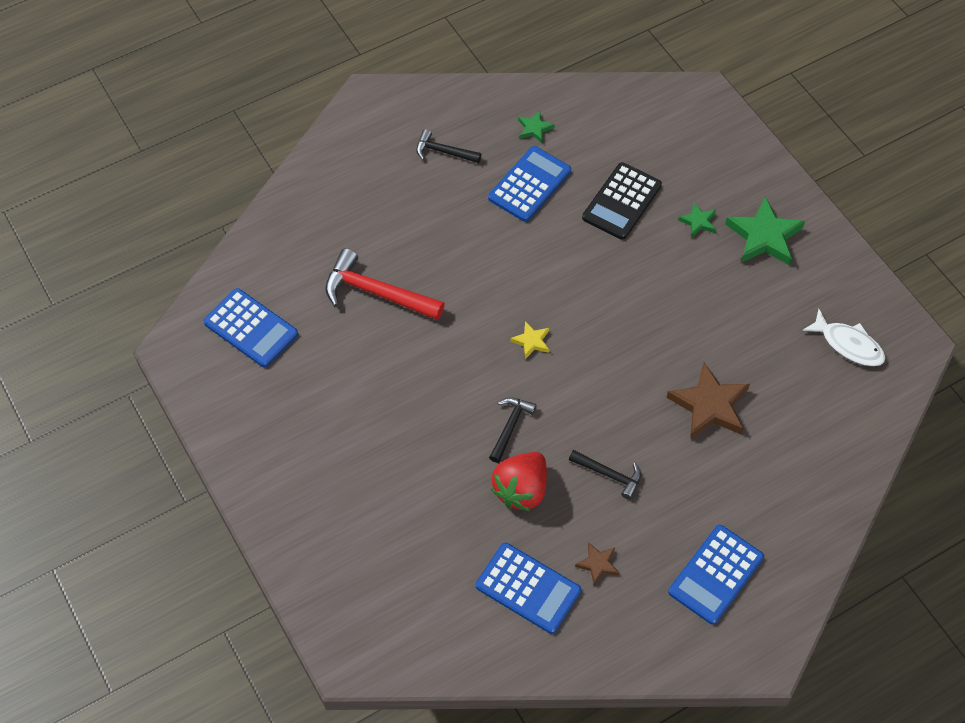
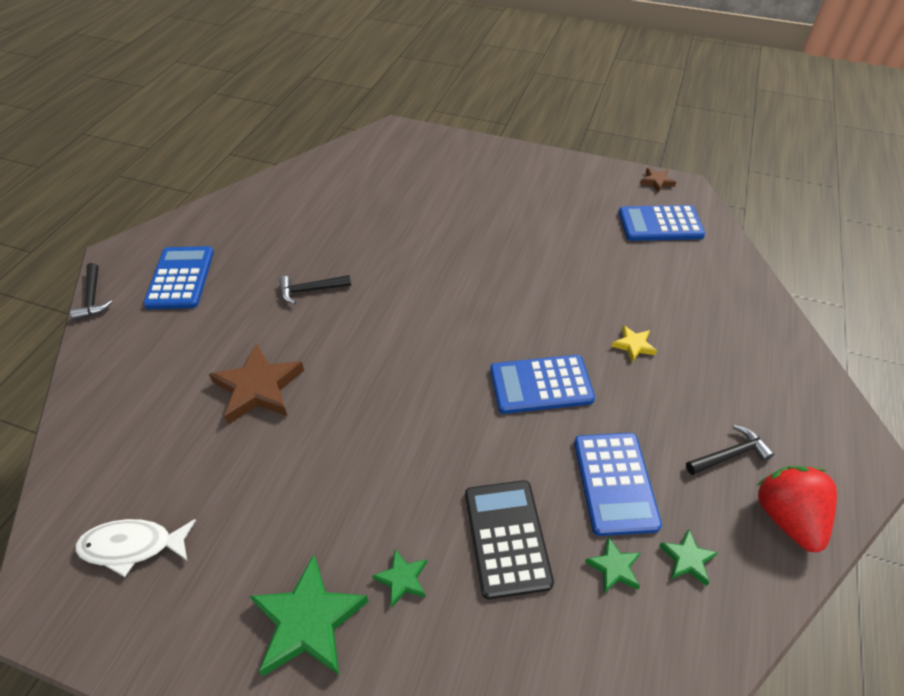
camera: 140 degrees right, 10 degrees down
(377, 293) = (615, 297): red hammer -> none
(510, 427) = (415, 275): black hammer -> black hammer (93, 297)
(521, 490) = (369, 246): red strawberry -> red strawberry (786, 517)
(528, 588) = (316, 204): blue calculator -> blue calculator (541, 385)
(531, 341) = (458, 340): yellow star -> yellow star (633, 345)
(577, 151) = (614, 567): none -> green star
(598, 564) = (277, 238): brown star -> brown star (657, 181)

